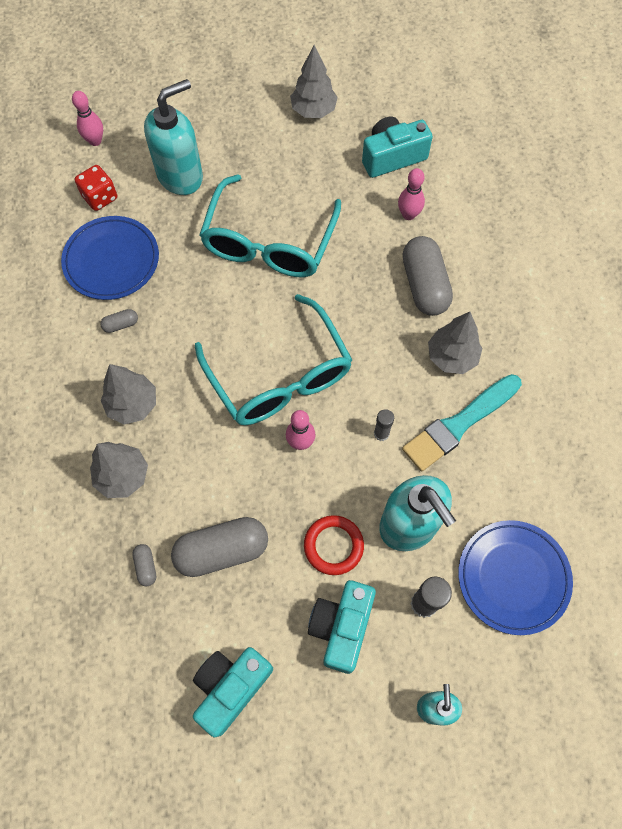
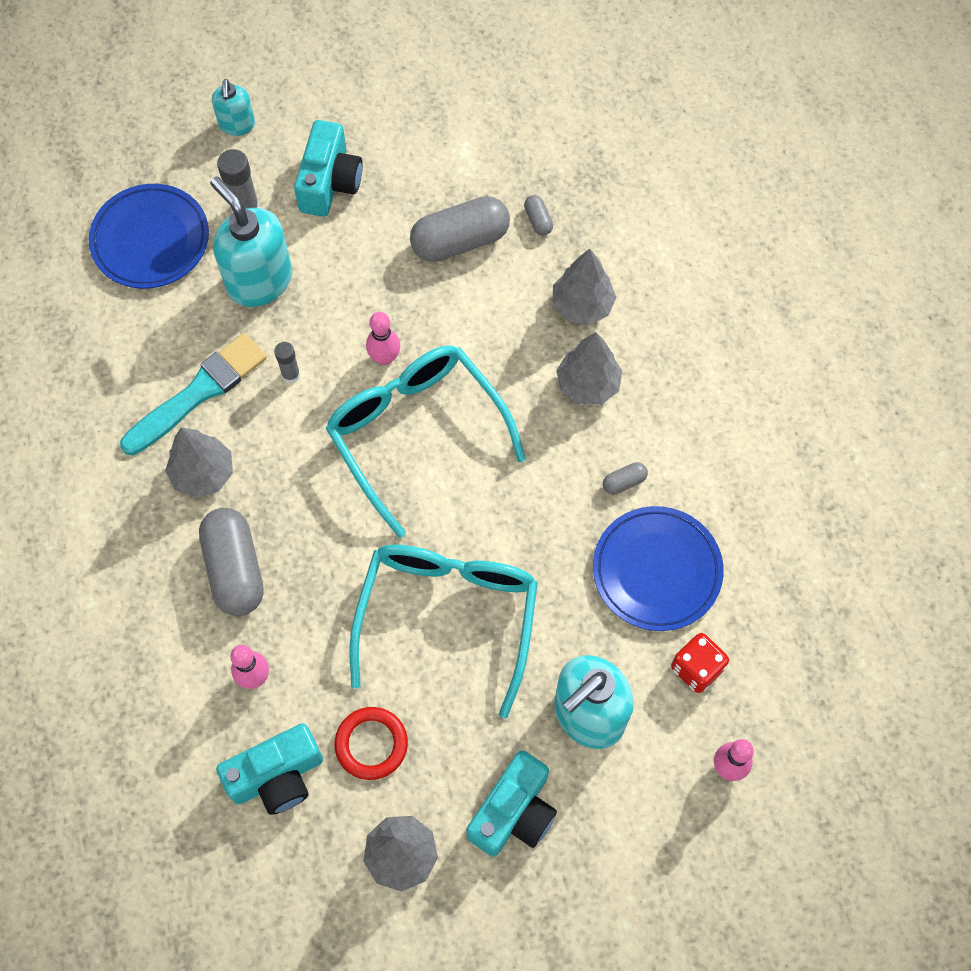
camera: 175 degrees right, 0 degrees up
(231, 687) = (435, 126): turquoise camera -> turquoise camera (514, 812)
(333, 546) = (341, 254): red ring -> red ring (371, 744)

